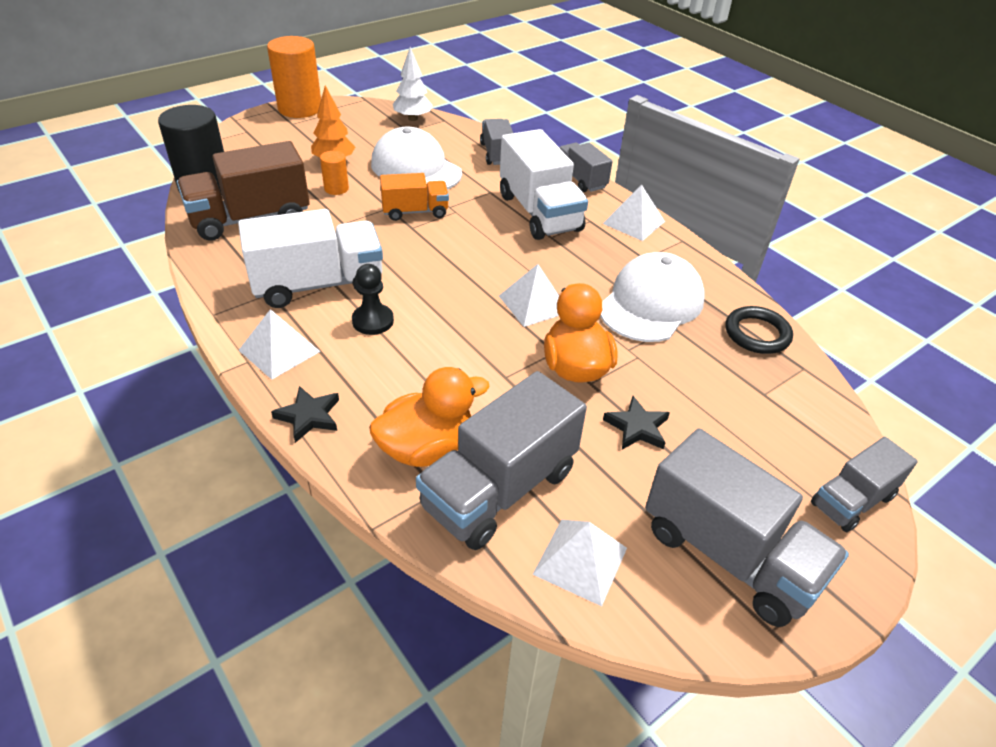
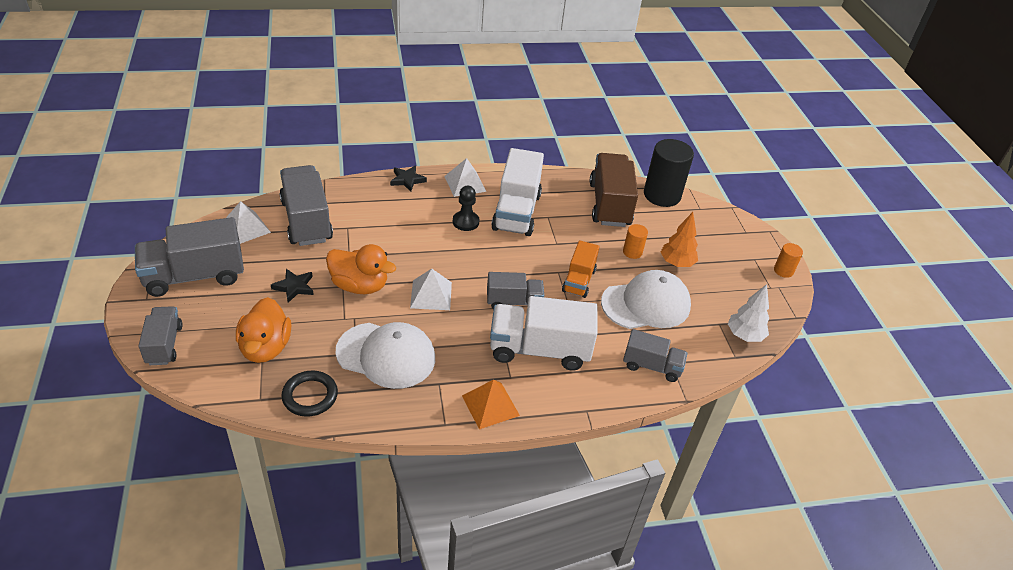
camera: 115 degrees right, 0 degrees up
(300, 108) = (783, 271): orange cylinder -> orange cylinder, size x0.48
(426, 447) = (353, 208): orange duck -> orange duck (265, 348)
(581, 179) = (578, 405): grey truck -> grey truck (514, 302)
(633, 222) = (490, 405): white pyramid -> orange pyramid
(651, 303) = (386, 355): white cap -> white cap turned 45 degrees counterclockwise

